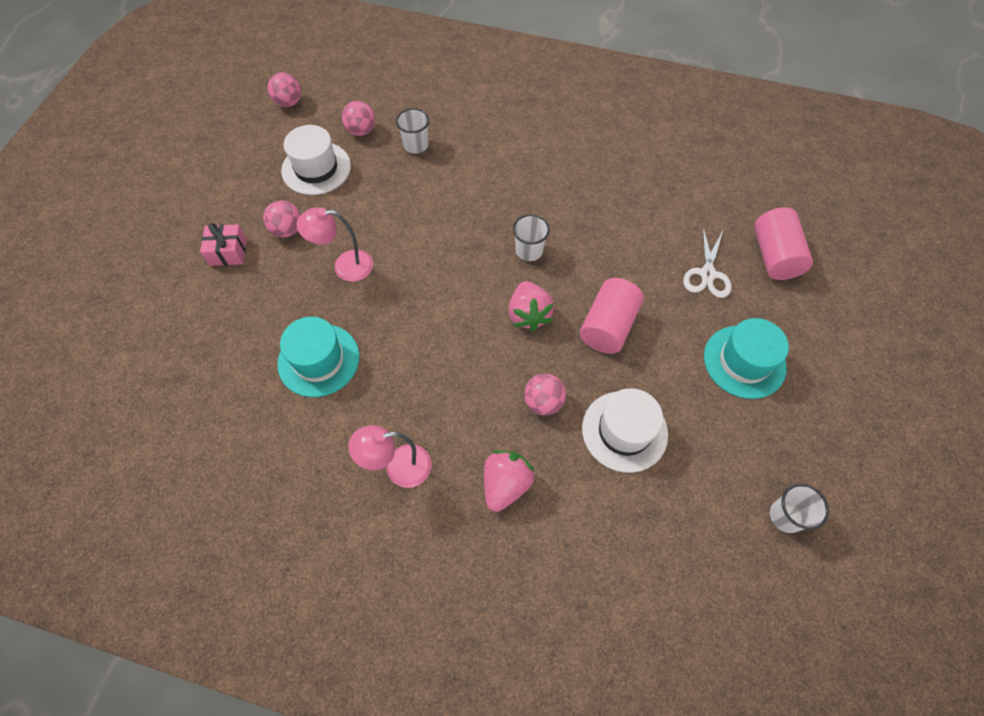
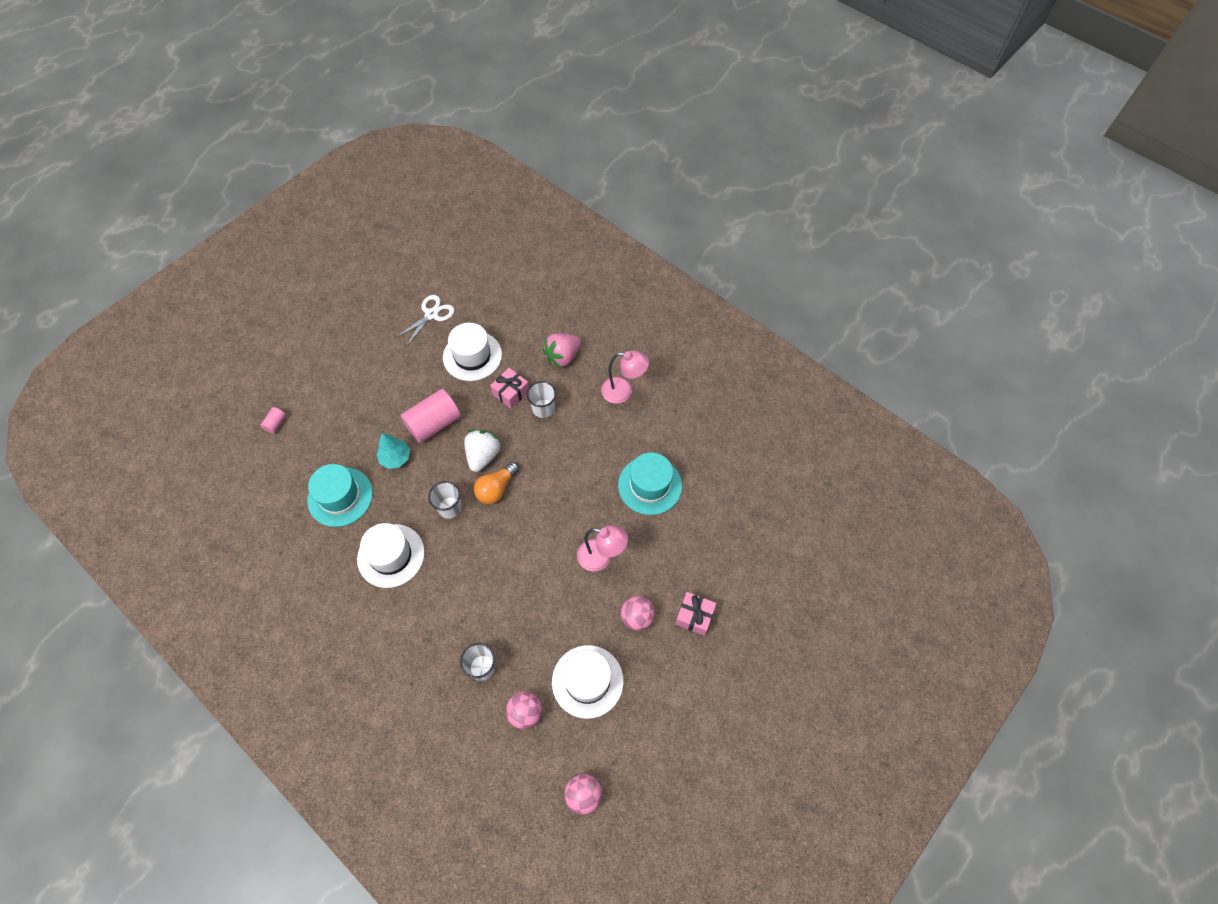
camera: 155 degrees left, 0 degrees up
(492, 287) = (496, 489): none -> orange light bulb
(528, 314) = (483, 456): pink strawberry -> white strawberry
(543, 402) = (511, 393): pink ball -> pink gift
(556, 190) = (391, 555): none -> white hat
(621, 274) = (395, 458): none -> turquoise tree
(707, 274) = (335, 431): white scissors -> white scissors (431, 314)
(744, 361) = (365, 364): turquoise hat -> turquoise hat (340, 497)
(774, 256) = (276, 424): pink cylinder -> pink cylinder, size x0.45
(786, 516) = (417, 280): white cup -> white cup (543, 408)

